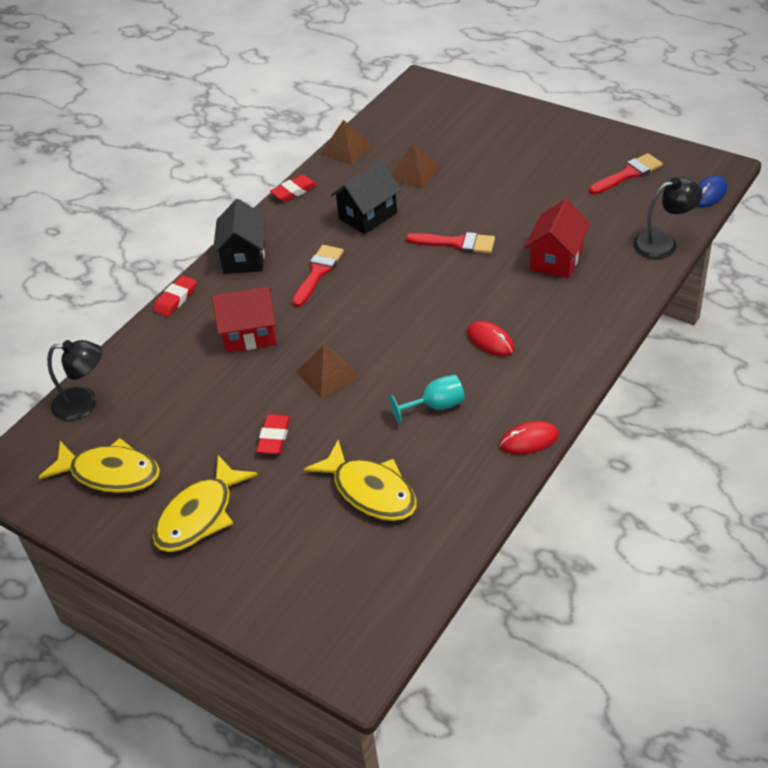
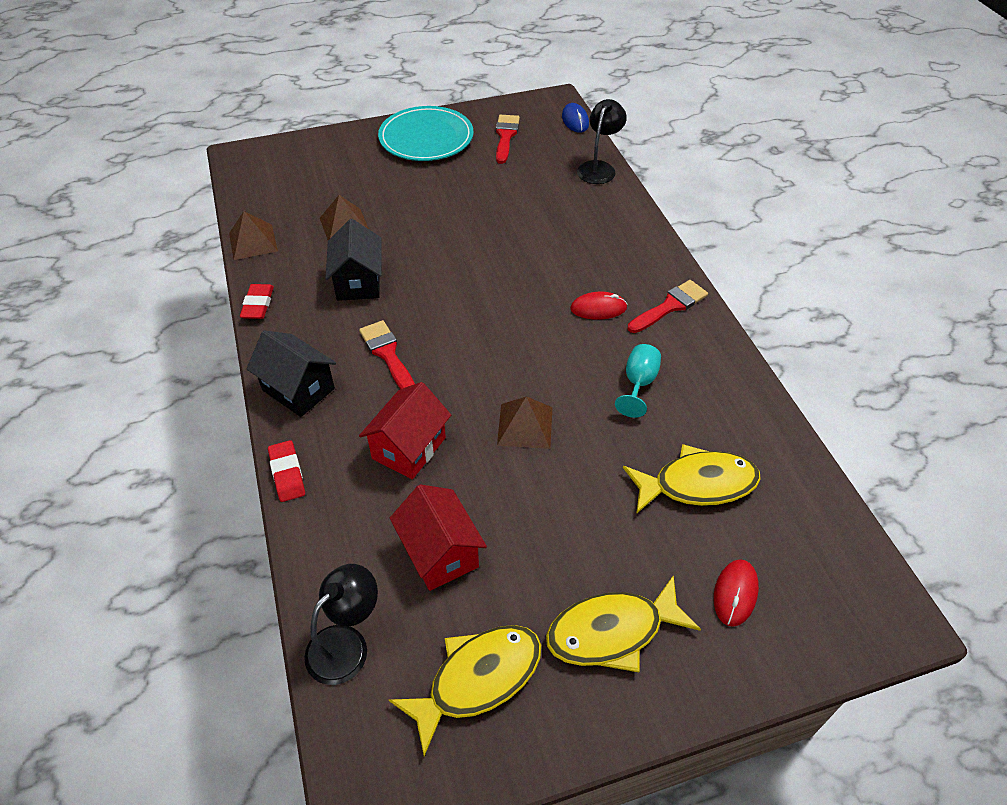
camera: 55 degrees left, 5 degrees up
(200, 515) = (612, 631): yellow fish -> yellow fish turned 90 degrees clockwise
(274, 437) = (565, 511): red eraser -> none
(456, 243) = (463, 257): red brush -> red brush (670, 306)
(529, 440) = (730, 355): red mouse -> red mouse (735, 593)
(556, 259) = (550, 222): red house -> red house (440, 553)
(565, 141) = (426, 138): none -> turquoise plate

